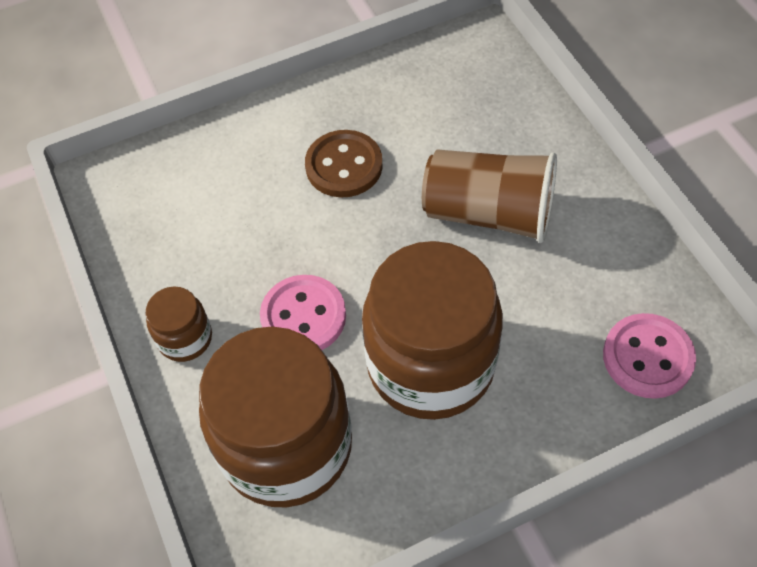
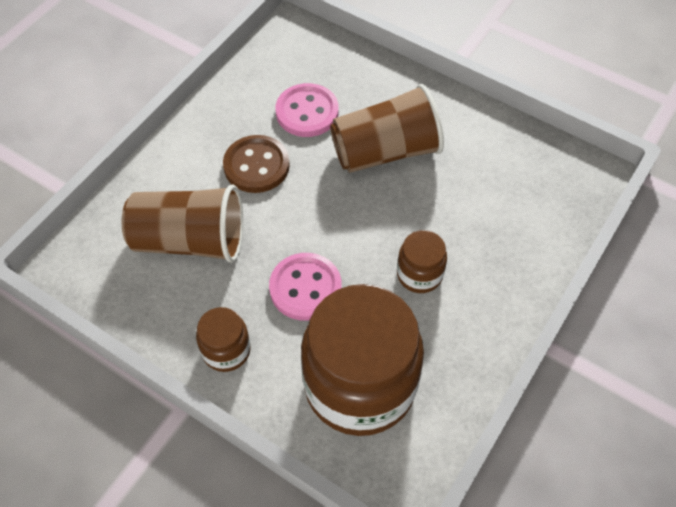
camera: 35 degrees left, 0 degrees up
(228, 211) = (190, 240): none -> brown cup
(430, 364) = (419, 274): brown jar -> brown jar, size x0.45
(647, 357) = (553, 197): pink button -> pink button (307, 112)

